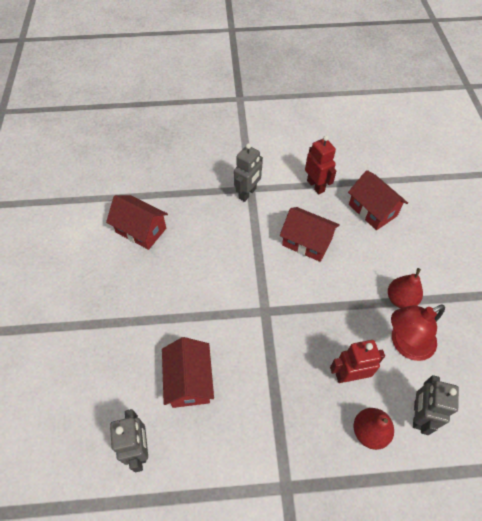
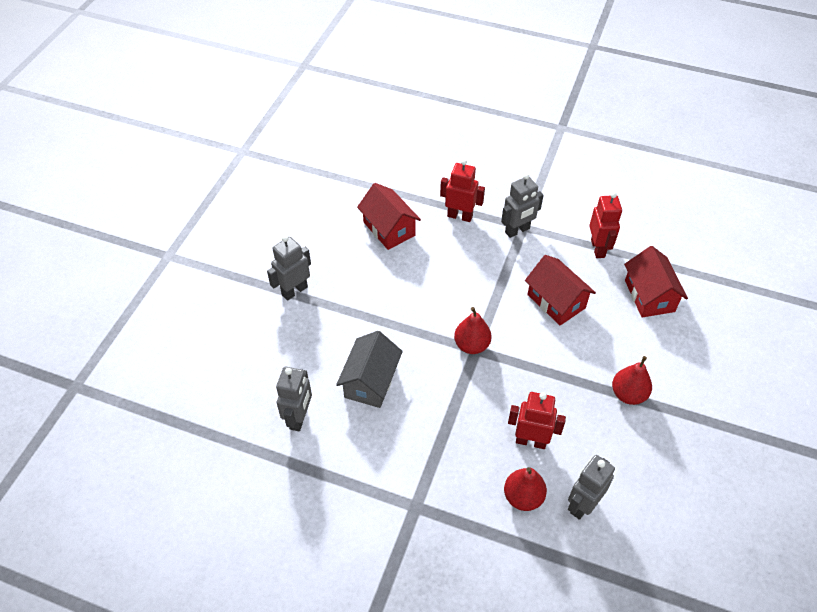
camera: 25 degrees right, 5 degrees down
(80, 321) = (294, 291): none -> grey robot
(189, 380) = (371, 381): red house -> grey house
(195, 197) = (460, 216): none -> red robot
(259, 308) = (471, 345): none -> red pear
(405, 344) = (607, 437): red lamp -> none

